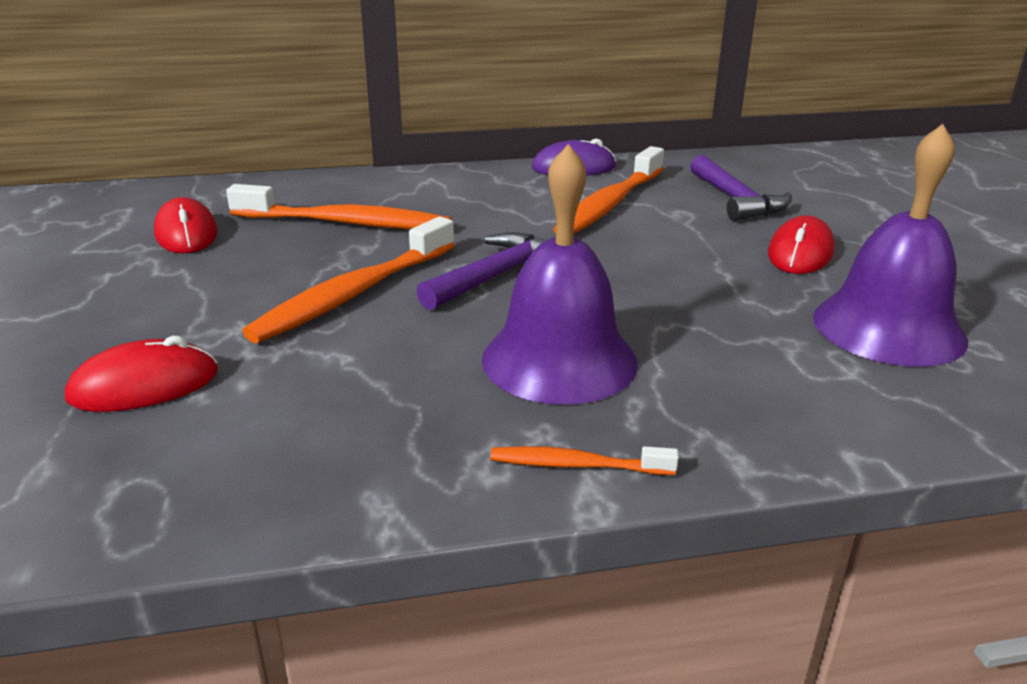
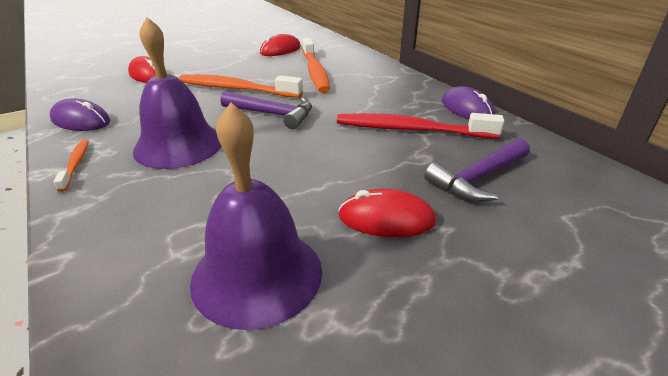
camera: 70 degrees right, 5 degrees up
(361, 472) = (81, 121): none -> purple mouse
(609, 204) = (411, 130): orange toothbrush -> red toothbrush

